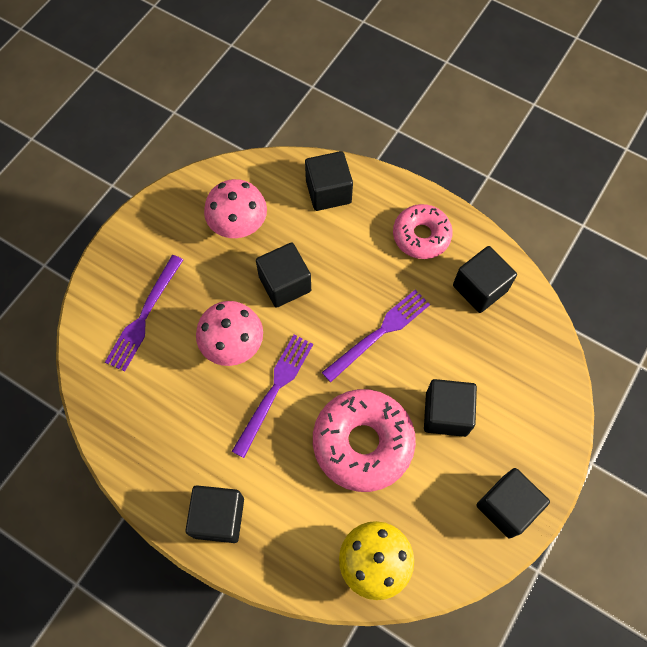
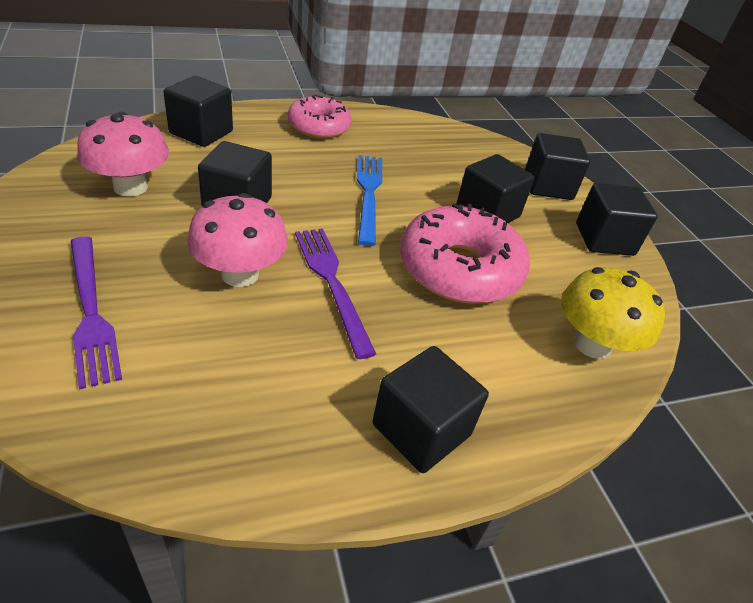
camera: 55 degrees left, 25 degrees down
(379, 333) = (368, 194): purple fork -> blue fork
(480, 288) = (402, 135): black cube -> black cube (548, 186)

